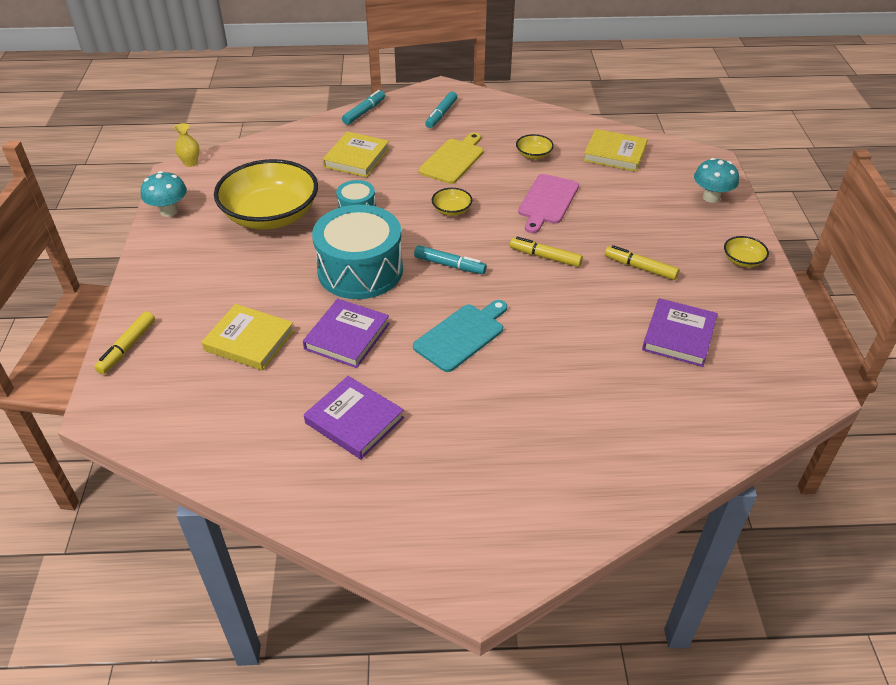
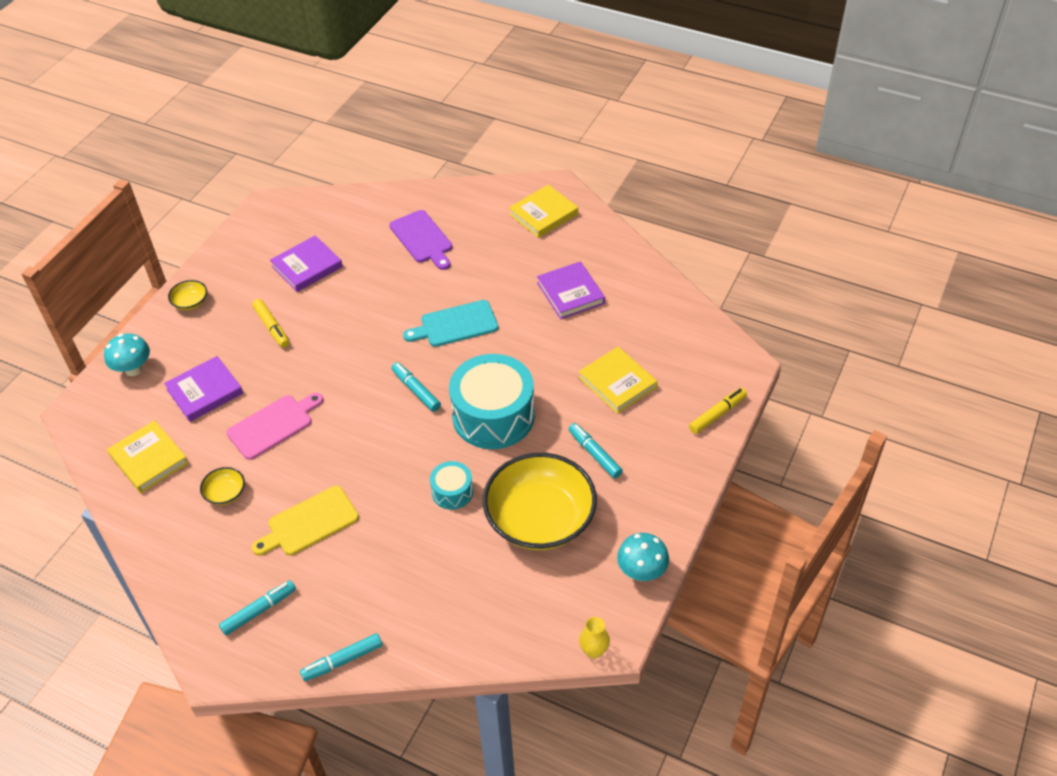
camera: 150 degrees left, 5 degrees up
(245, 273) = (594, 454): none -> turquoise marker
(347, 336) = (540, 357): purple book -> purple book (205, 391)
(356, 158) = (405, 573): yellow book -> yellow book (543, 214)
(451, 210) = (366, 452): yellow bowl -> none
(545, 257) = (333, 367): yellow marker -> none
(588, 420) = (422, 239): none -> purple cutting board

